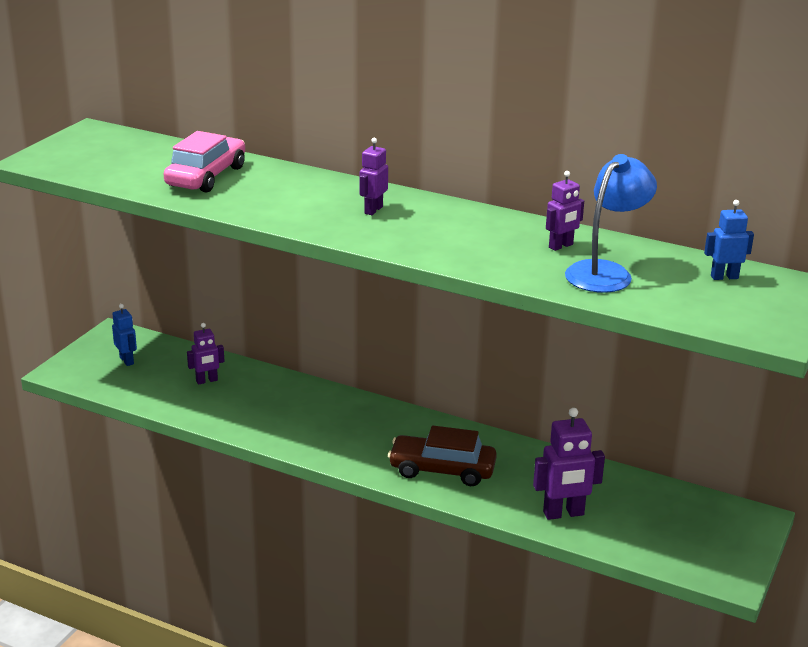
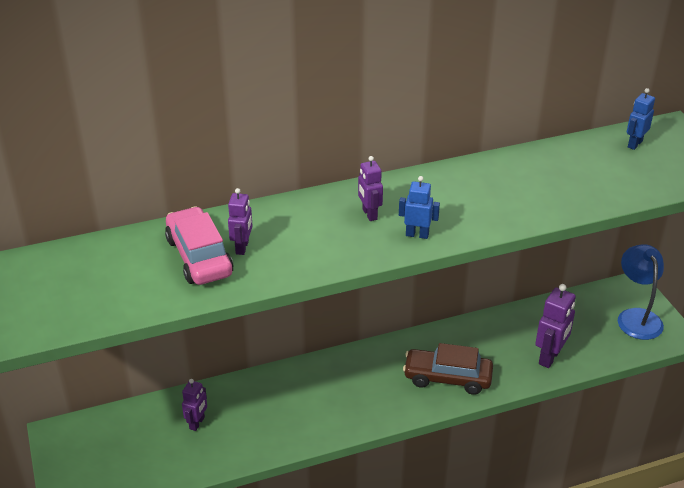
camera: 45 degrees left, 10 degrees up
(127, 360) = (108, 450): blue robot -> blue robot (417, 234)
(442, 470) = (447, 378): brown car -> brown car turned 45 degrees clockwise
(561, 246) = (523, 174): purple robot -> purple robot (242, 247)
(606, 272) = (579, 179): blue lamp -> blue lamp (636, 317)

